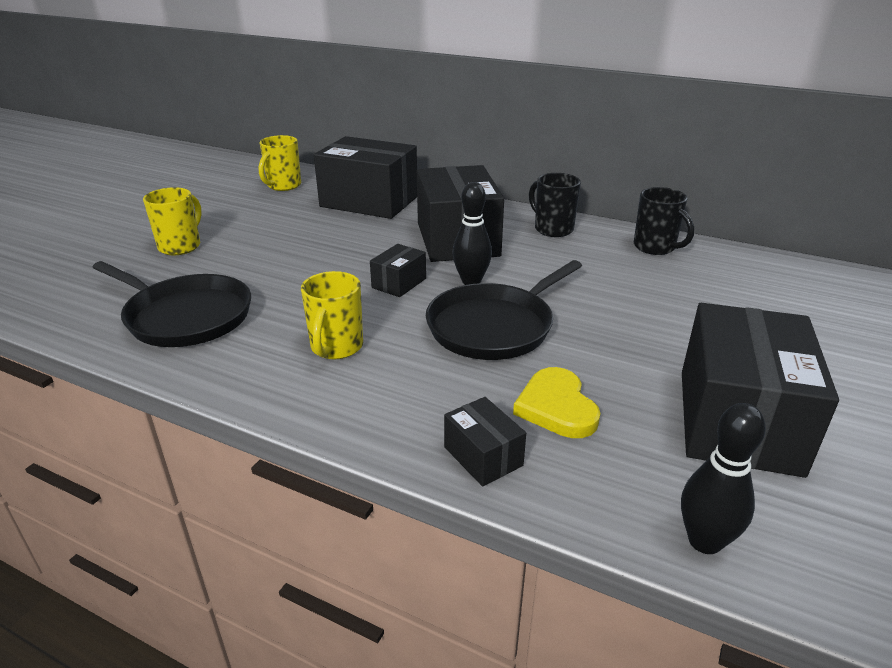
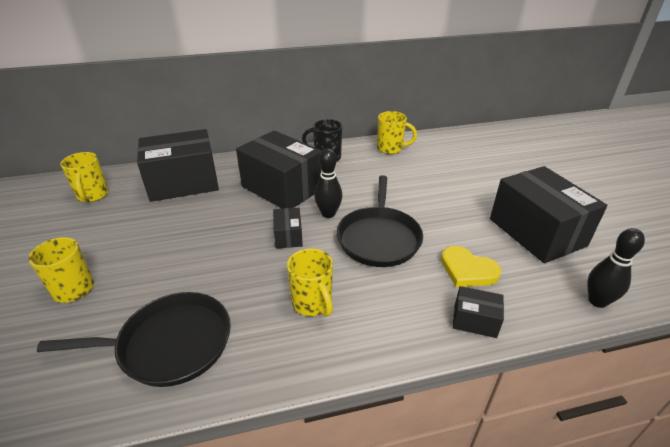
camera: 40 degrees left, 5 degrees up
(655, 247) = (391, 149): black mug -> yellow mug

